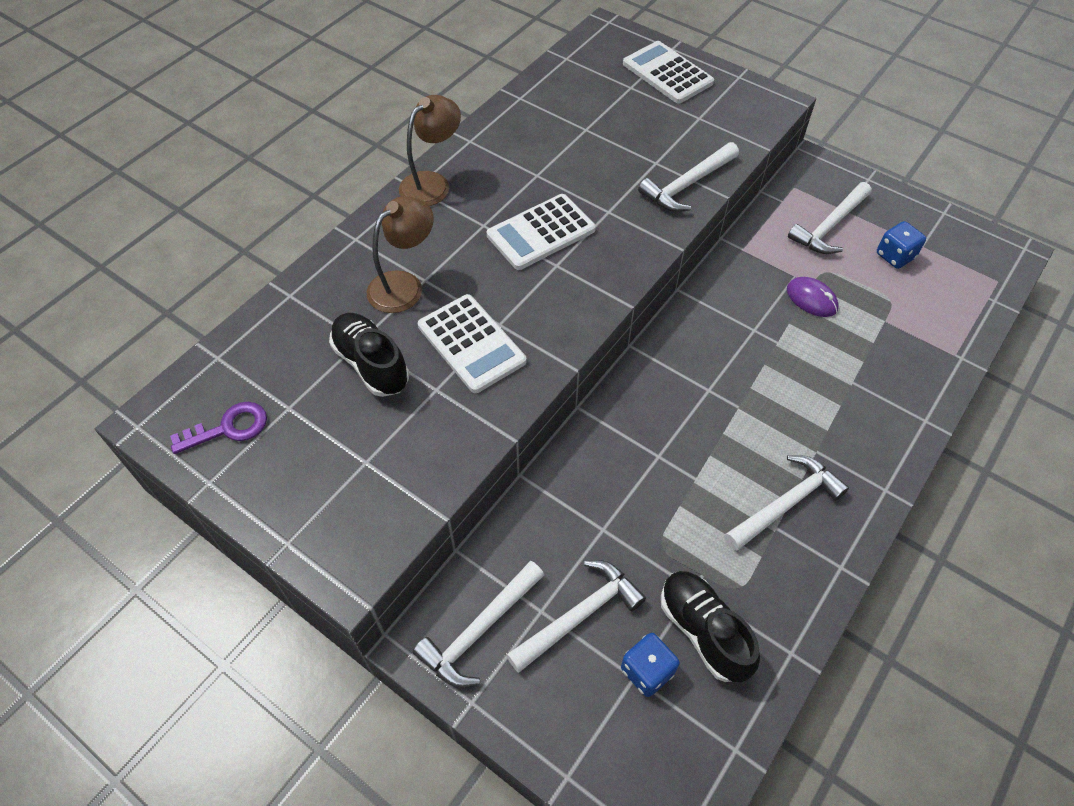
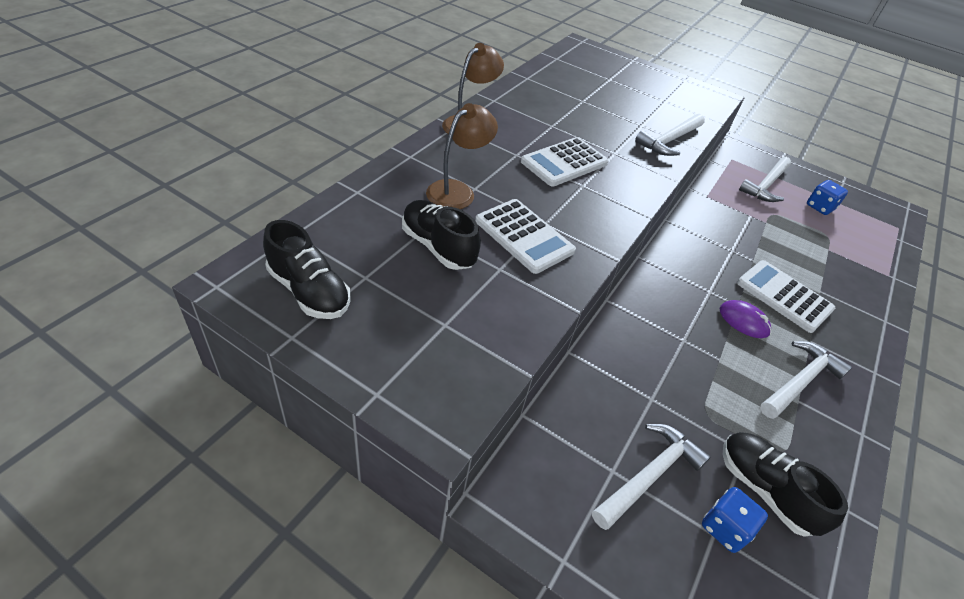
camera: 10 degrees left, 10 degrees down
(229, 428) = (309, 291): purple key -> black shoe
(479, 630) = (558, 489): white hammer -> none
(667, 73) = (633, 73): white calculator -> white calculator (784, 296)
(811, 299) = (769, 232): purple mouse -> purple mouse (743, 321)

